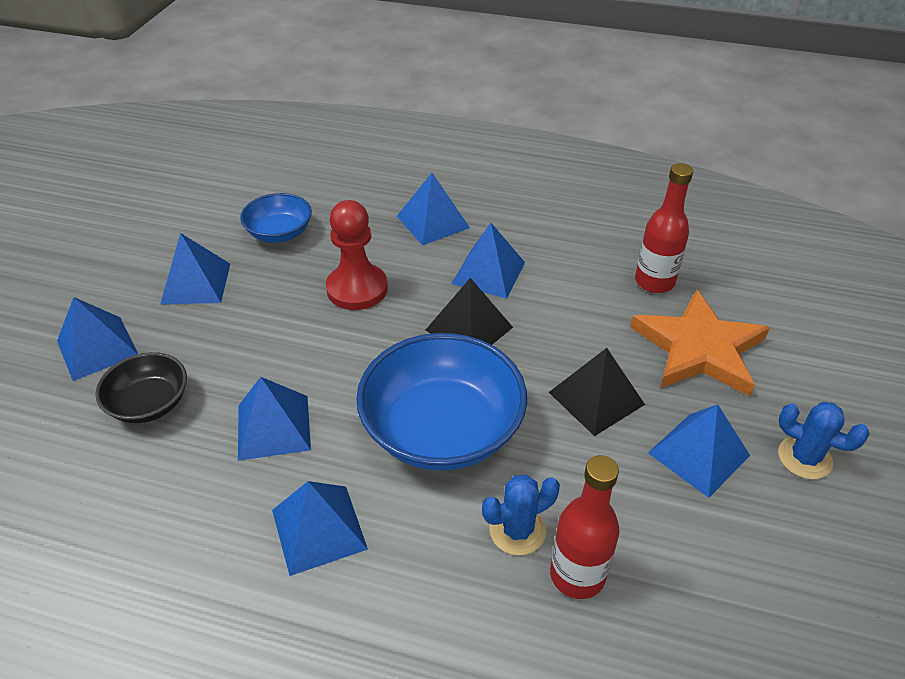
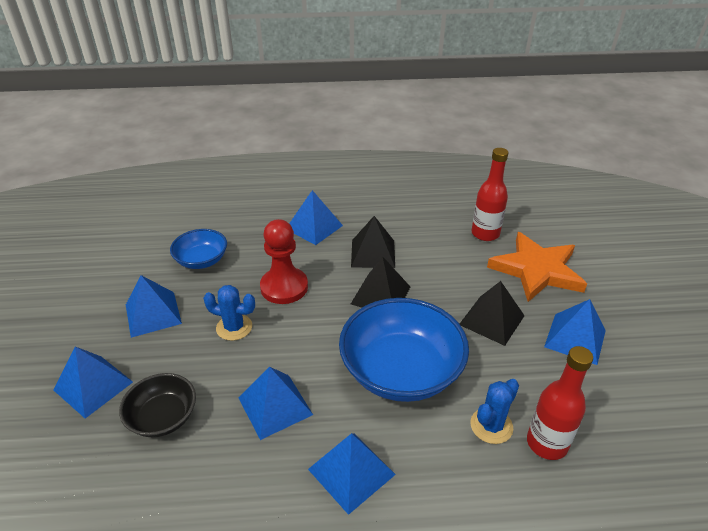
camera: 20 degrees left, 5 degrees down
(488, 272) = (373, 253): blue pyramid -> black pyramid
(804, 458) = (637, 322): blue cactus -> blue cactus (234, 327)

